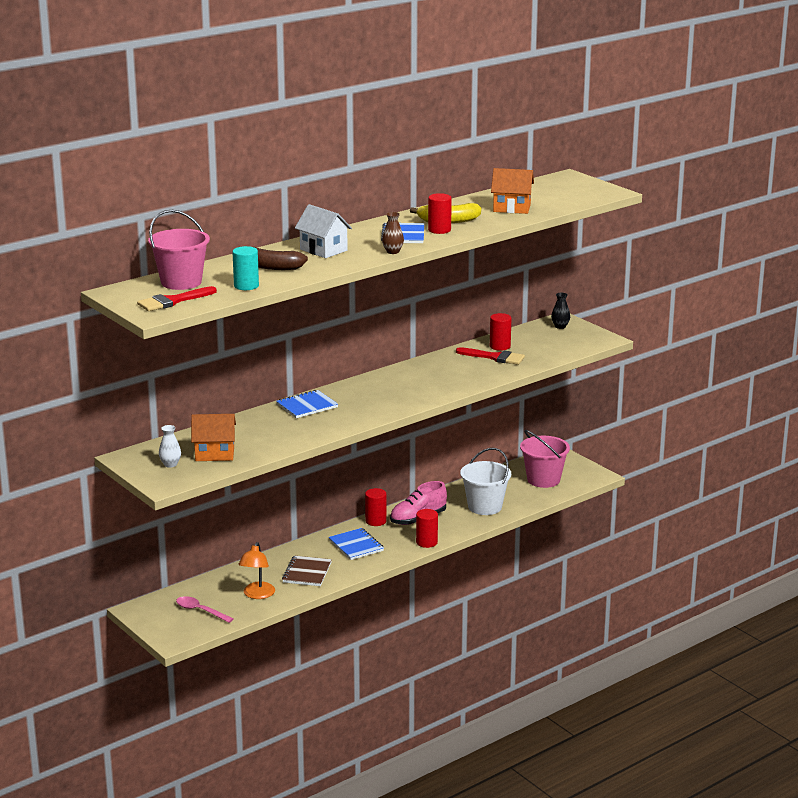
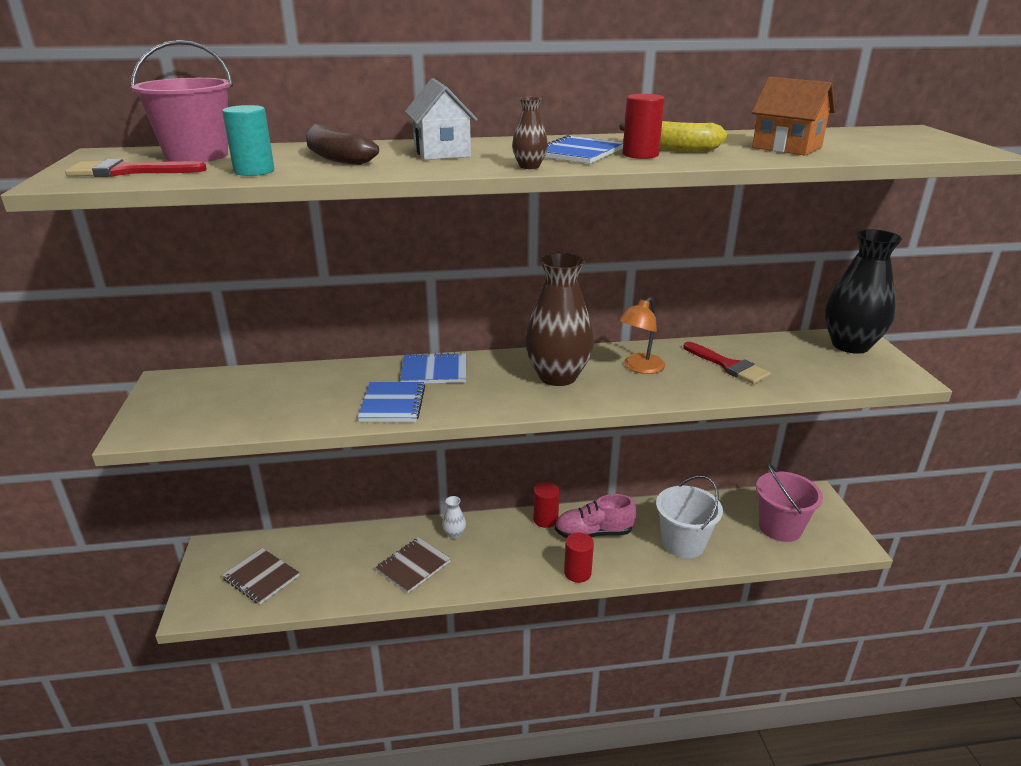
camera: 30 degrees right, 5 degrees up
(170, 464) = (189, 405): white vase -> white vase (454, 534)
(200, 611) = (261, 577): pink spoon -> brown notebook
(214, 454) = (252, 406): orange house -> none
(257, 595) = (335, 578): orange lamp -> orange lamp (639, 368)
(356, 545) = (497, 547): blue notebook -> blue notebook (393, 404)
(393, 389) = (557, 376): none -> brown vase
(500, 346) = (747, 353): red cylinder -> none
(560, 326) = (850, 345): black vase -> black vase, size x2.44

